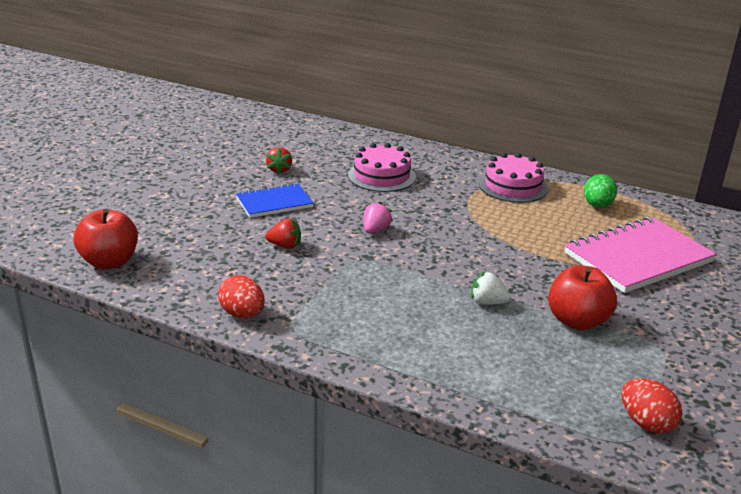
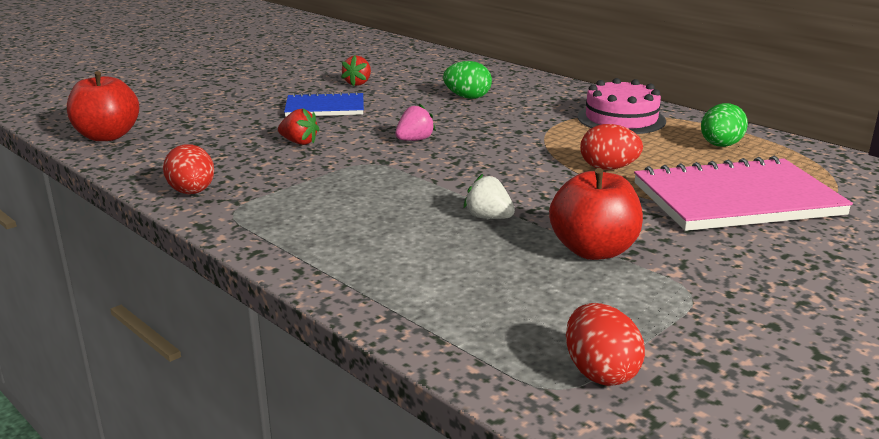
camera: 20 degrees right, 5 degrees down
(381, 176) = (467, 97): pink cake -> green egg
(536, 240) = (608, 168): none -> red egg

